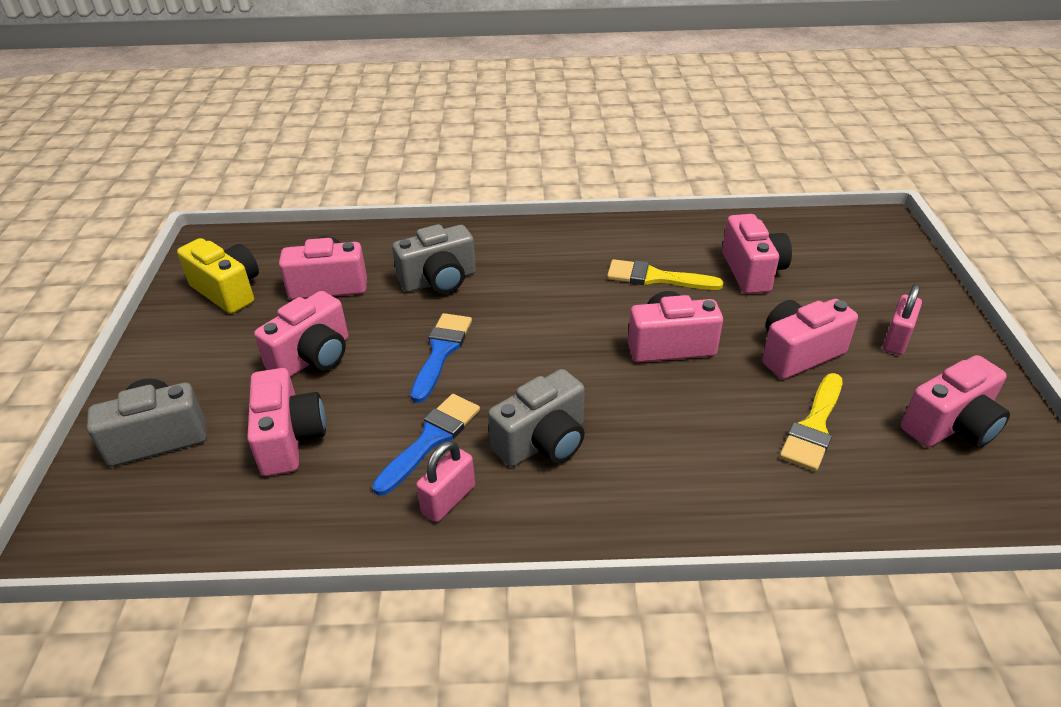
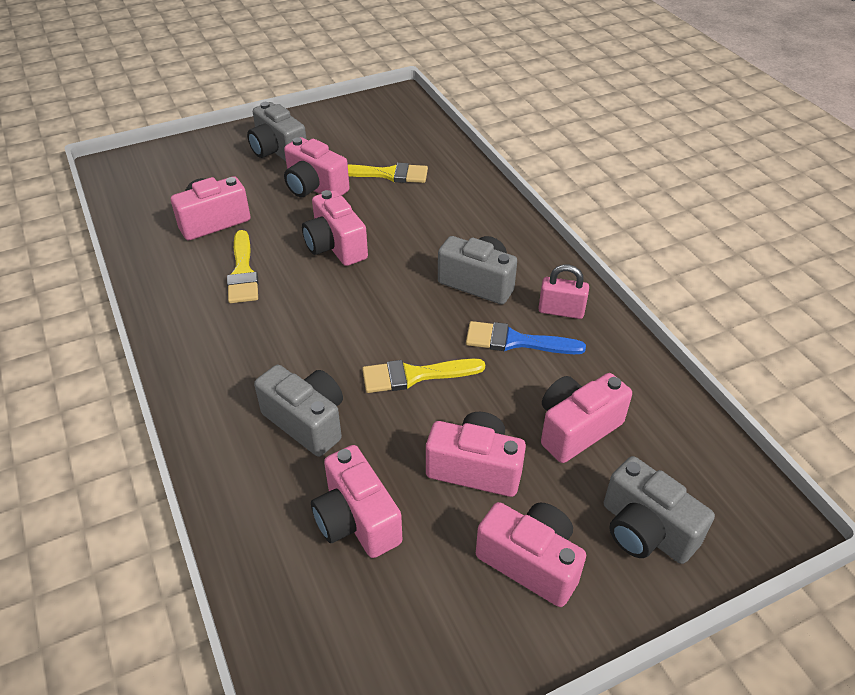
camera: 115 degrees left, 5 degrees up
(228, 291) = (414, 627): yellow camera -> none
(441, 352) = (415, 375): blue brush -> yellow brush
(896, 340) = (278, 151): pink padlock -> grey camera
(950, 426) = (356, 129): pink camera -> pink camera (530, 562)

